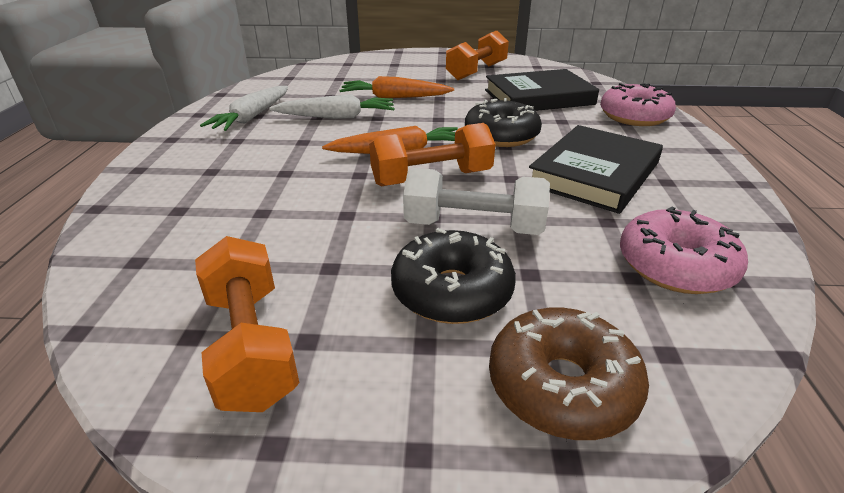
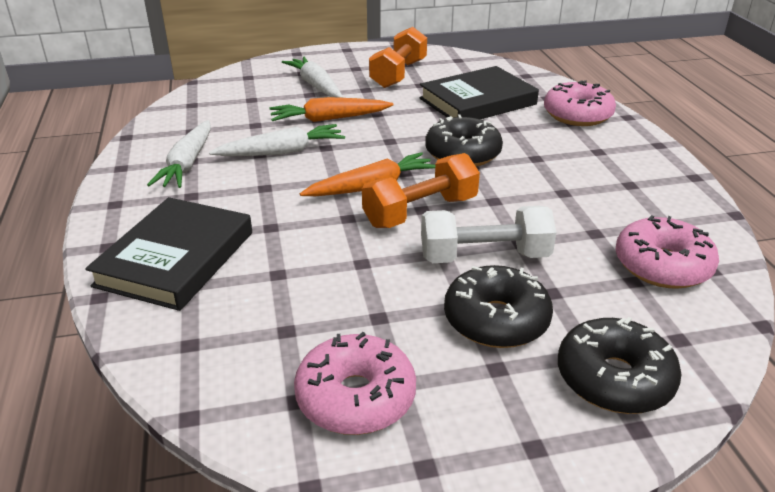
camera: 15 degrees left, 0 degrees up
(251, 345) = (356, 397): orange dumbbell -> pink donut
(399, 74) = (315, 85): none -> white carrot
(562, 386) = (614, 379): brown donut -> black donut
(594, 174) = (566, 185): black book -> black book (176, 259)

